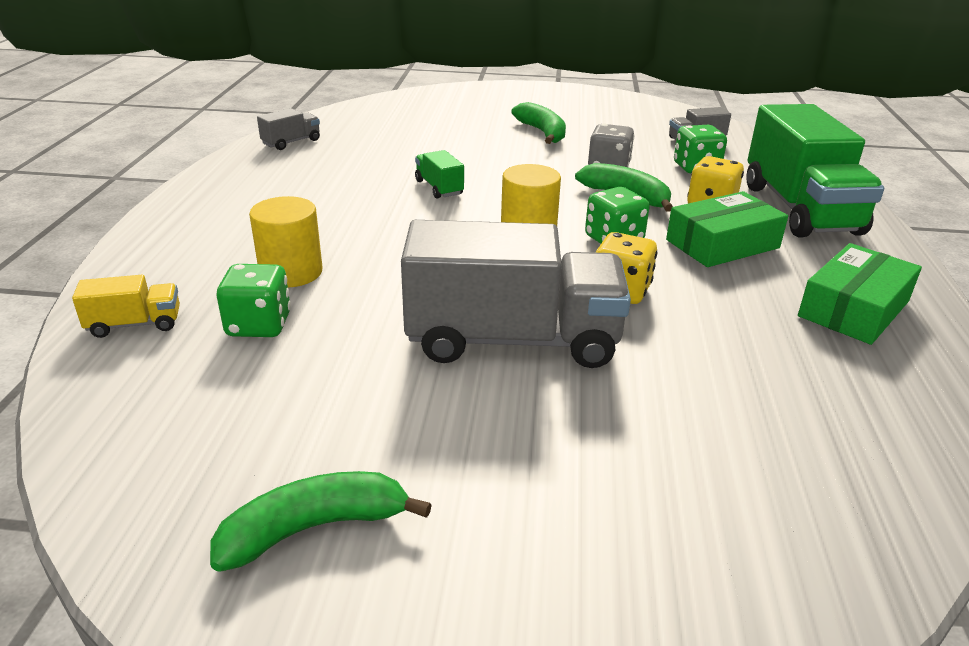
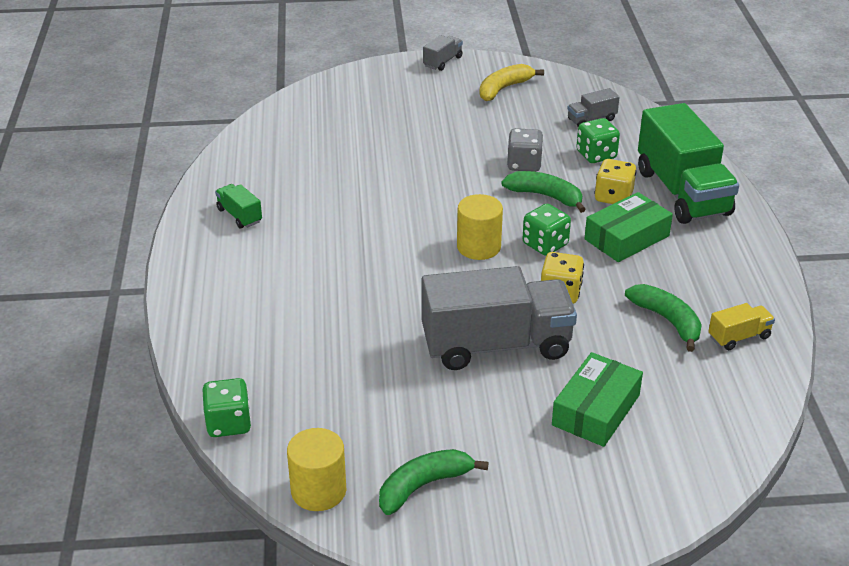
camera: 10 degrees left, 5 degrees up
(135, 324) = (228, 371): yellow truck -> yellow truck (739, 337)
(259, 325) = (316, 358): green dice -> green dice (229, 423)
(291, 142) = (239, 168): grey truck -> grey truck (442, 62)
(291, 272) = (315, 310): yellow cylinder -> yellow cylinder (318, 491)
(439, 188) = (391, 207): green truck -> green truck (239, 216)
(542, 132) = (456, 126): green banana -> green banana (667, 321)
(604, 111) = (504, 89): none -> yellow banana
(853, 308) = (722, 285): green box -> green box (595, 410)

